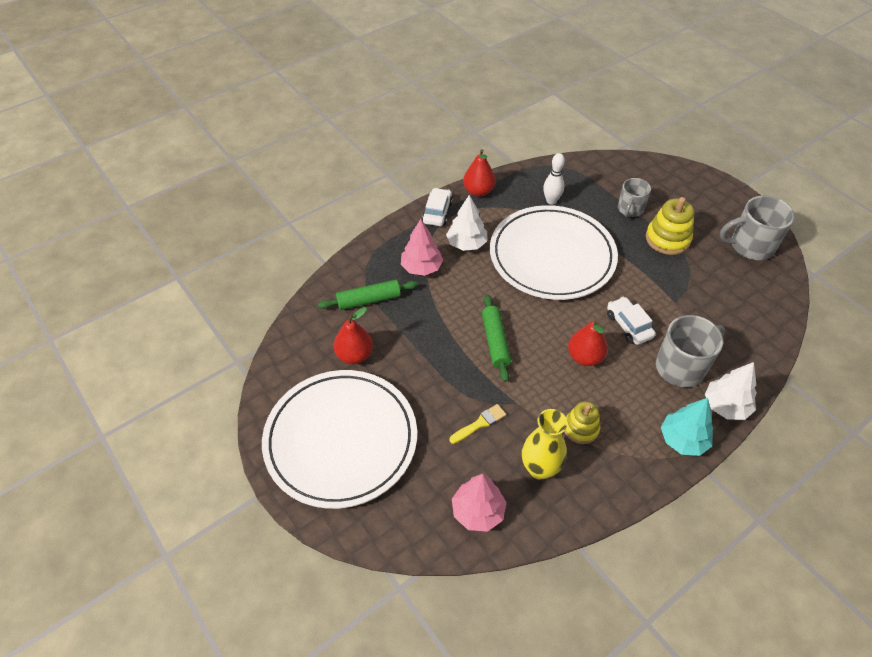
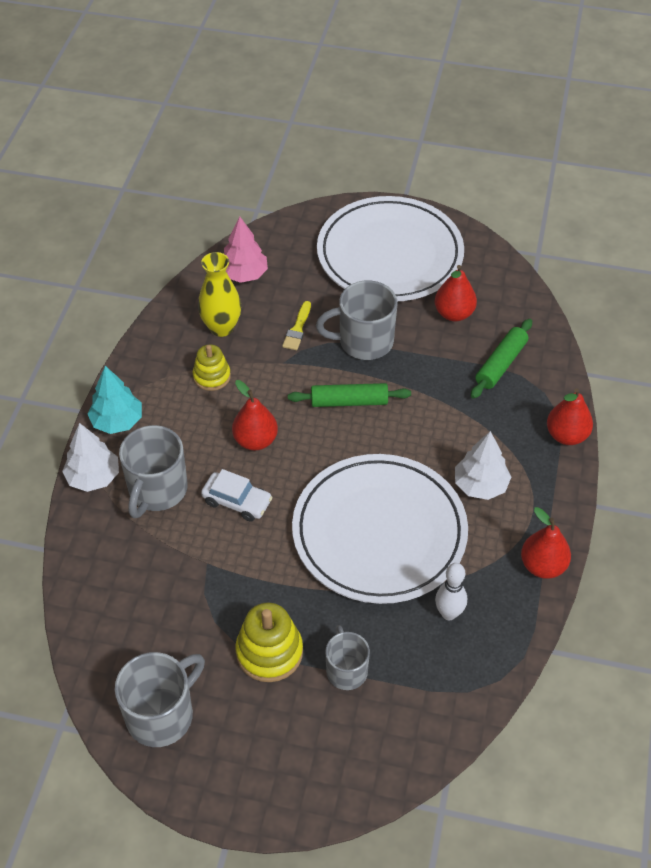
camera: 140 degrees right, 0 degrees up
(385, 237) = (566, 435): none -> red pear
(421, 267) = (493, 427): pink tree -> none
(437, 212) = (553, 503): white car -> none
(440, 378) = (364, 341): none -> grey mug
(495, 341) = (349, 402): green rolling pin -> green rolling pin turned 45 degrees counterclockwise

